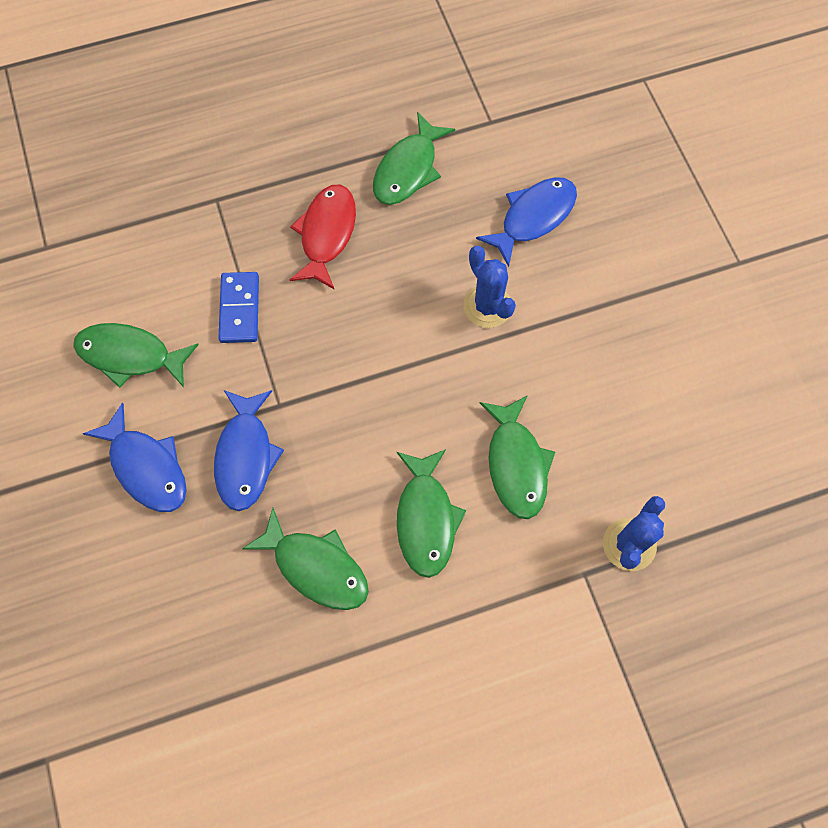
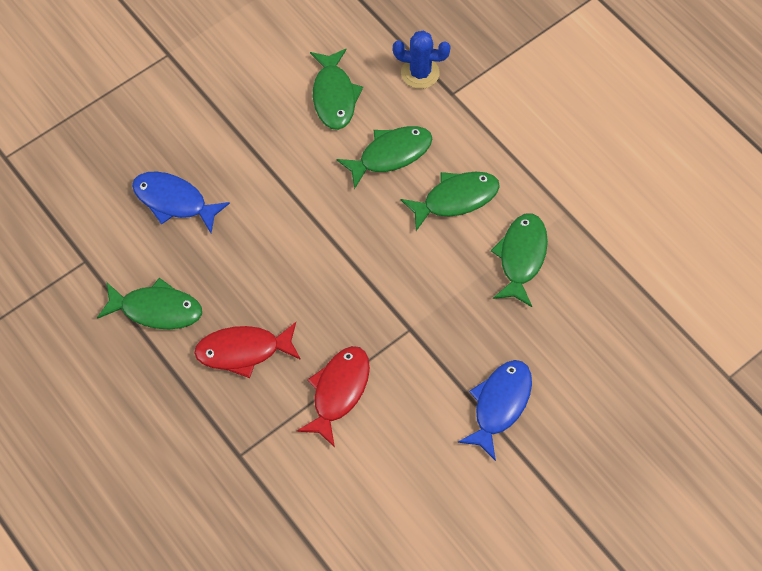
camera: 110 degrees left, 5 degrees down
(130, 355) = (413, 460): green fish -> green fish (334, 96)
(240, 309) = (338, 391): blue domino -> red fish
(245, 456) = (460, 336): blue fish -> none
(487, 306) = (268, 210): blue cactus -> none

